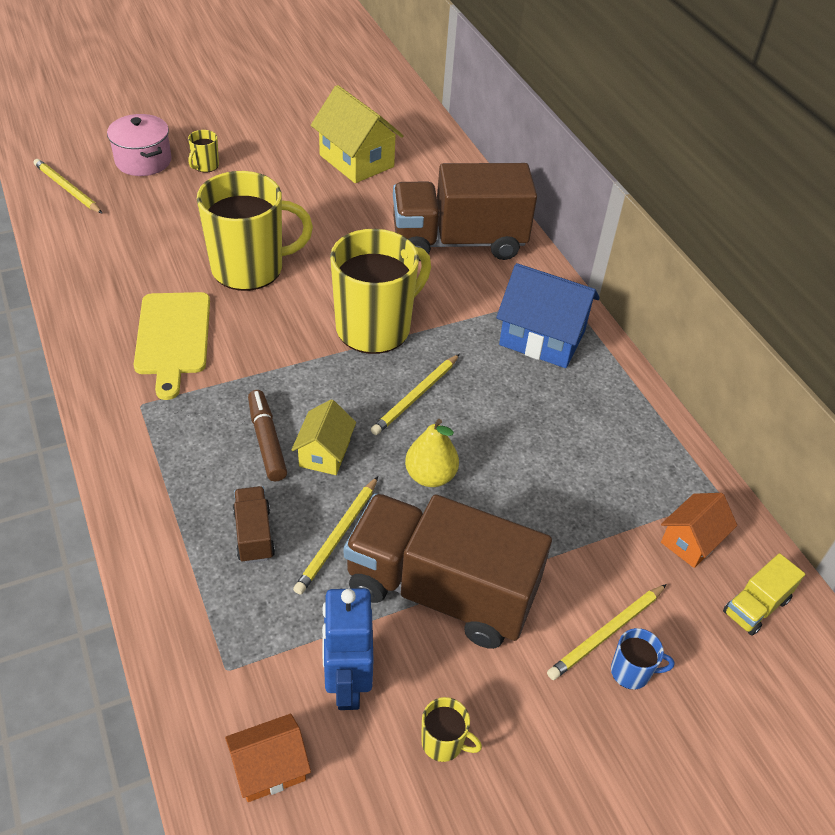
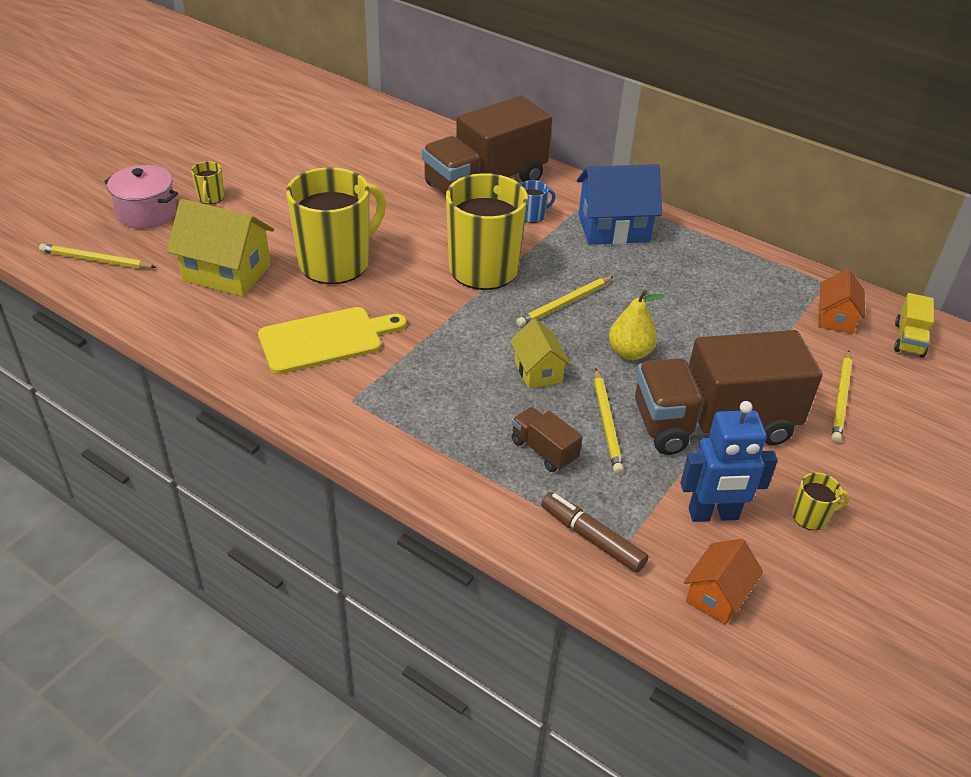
camera: 30 degrees left, 5 degrees down
(172, 337) = (325, 340): yellow cutting board -> yellow cutting board turned 75 degrees counterclockwise
(267, 441) = (484, 382): brown marker -> brown marker (592, 538)
(347, 685) = (713, 514): blue robot -> blue robot turned 60 degrees counterclockwise
(356, 161) = (342, 151): yellow house -> yellow house (227, 273)
(416, 396) = (564, 304): yellow pencil -> yellow pencil turned 45 degrees clockwise
(631, 672) = (878, 414): blue mug -> blue mug (532, 216)

